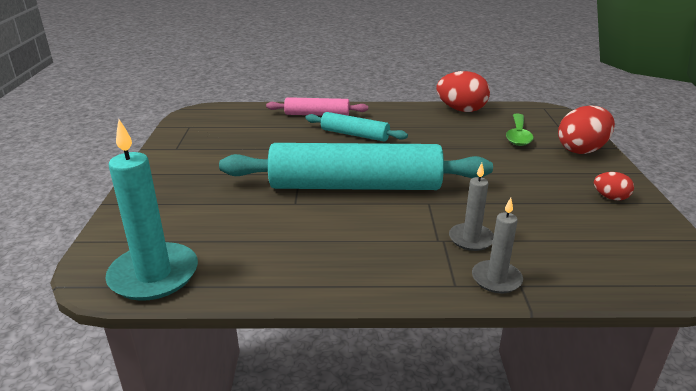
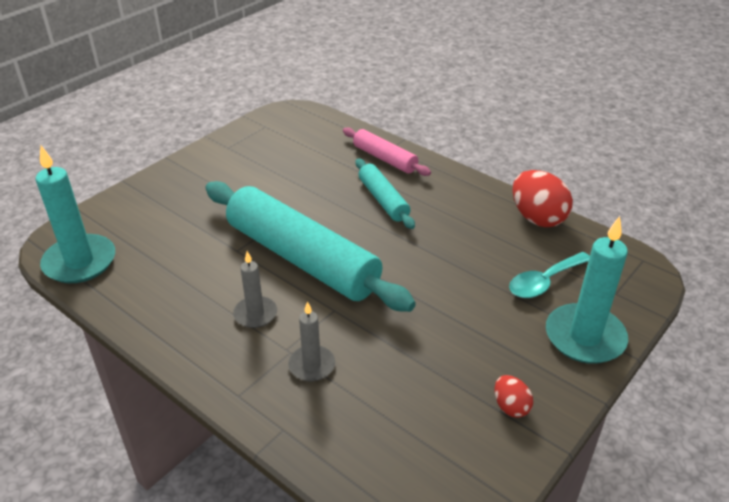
camera: 40 degrees right, 10 degrees up
(496, 279) = (273, 412): grey candle -> grey candle (255, 314)
(518, 135) = (544, 282): green spoon -> turquoise spoon
(581, 150) = (584, 337): red egg -> turquoise candle

